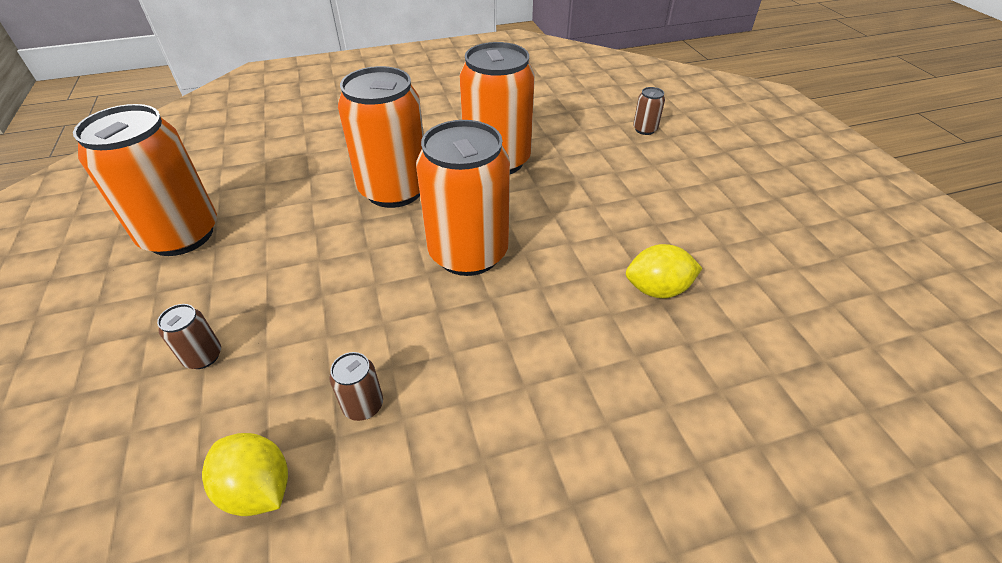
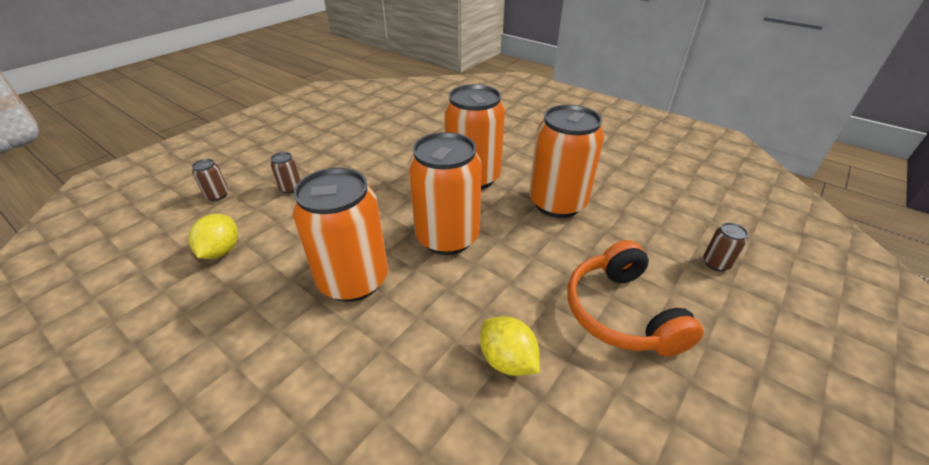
camera: 55 degrees right, 5 degrees down
(181, 235) = (364, 135): orange can -> orange can (353, 280)
(363, 405) = (291, 258): brown can -> brown can (217, 195)
(655, 201) = (621, 313): none -> orange headphones

